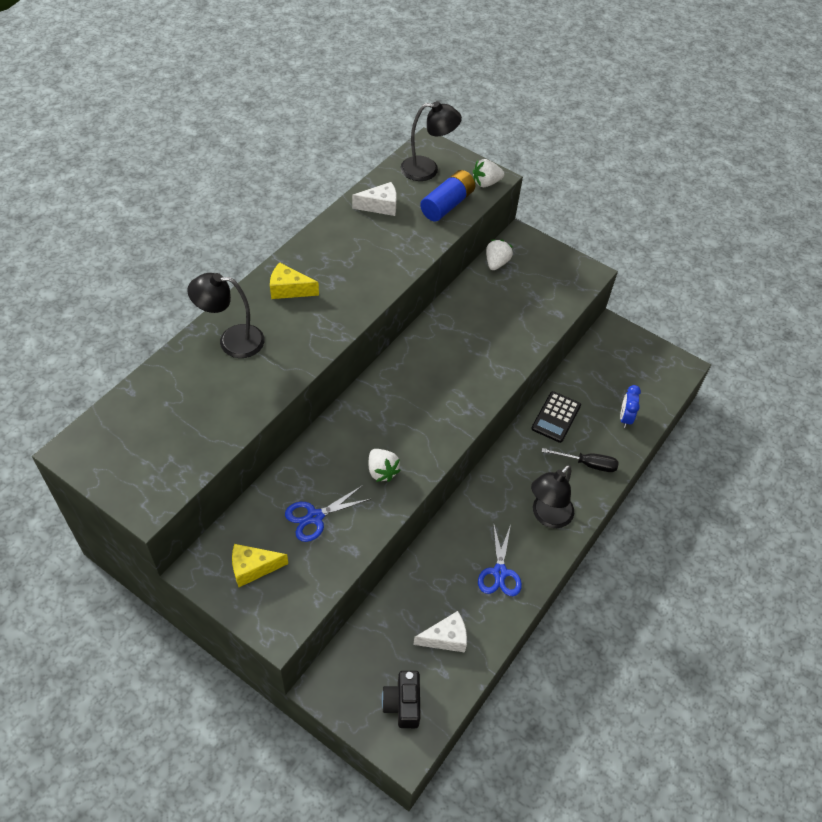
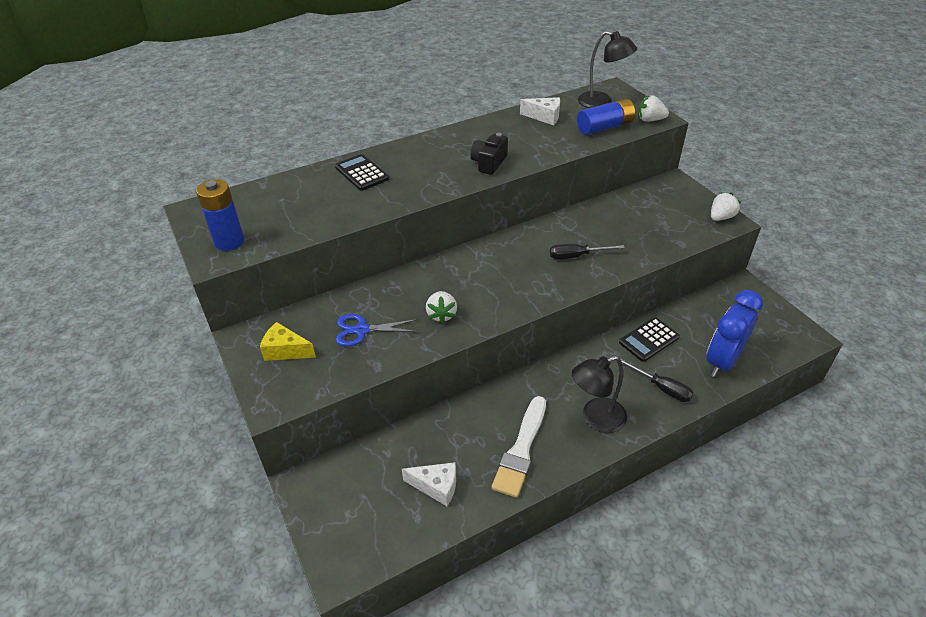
camera: 30 degrees right, 10 degrees down
(148, 478) = (229, 242): none -> blue battery
(232, 341) = (361, 173): black lamp -> black calculator
(289, 289) = (431, 152): yellow cheese -> none
(403, 704) = (362, 528): black camera -> black camera (489, 163)
(472, 359) = (576, 256): none -> black screwdriver
(496, 263) = (641, 194): white strawberry -> white strawberry (721, 217)
(500, 572) = (521, 450): blue scissors -> white brush
(625, 418) = (722, 361): blue clock -> blue clock, size x1.92

